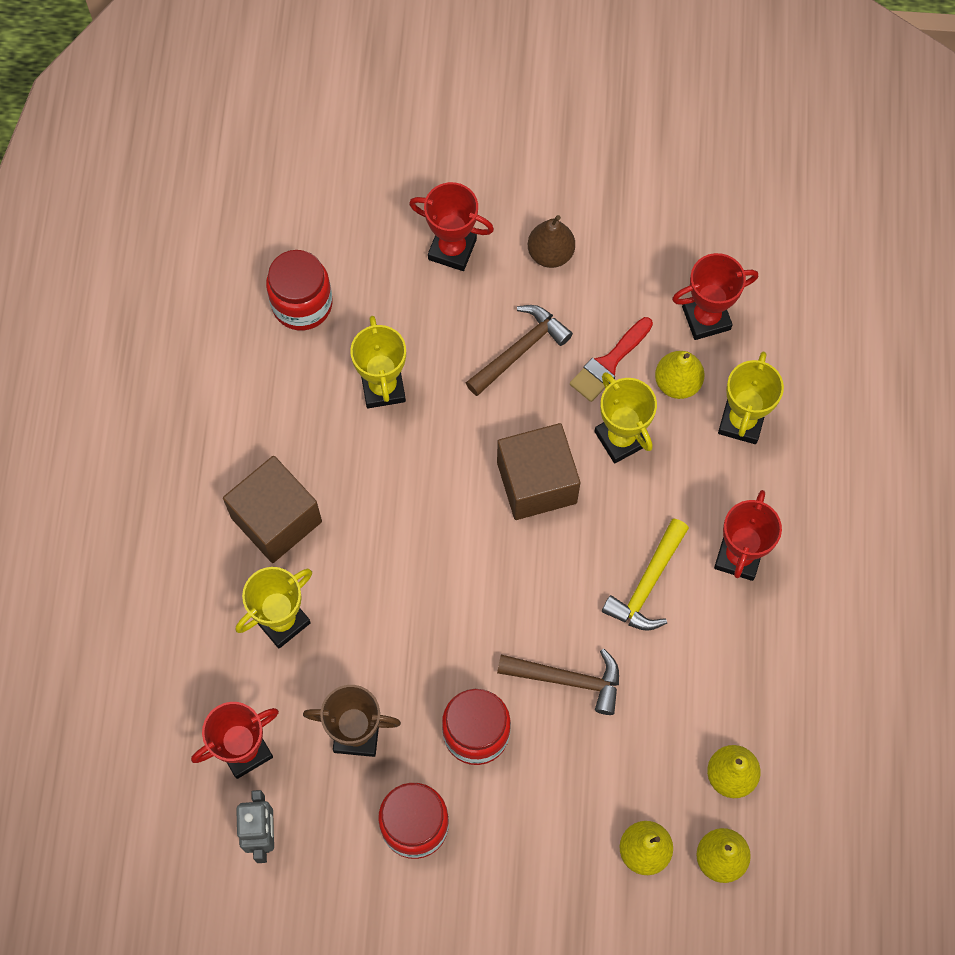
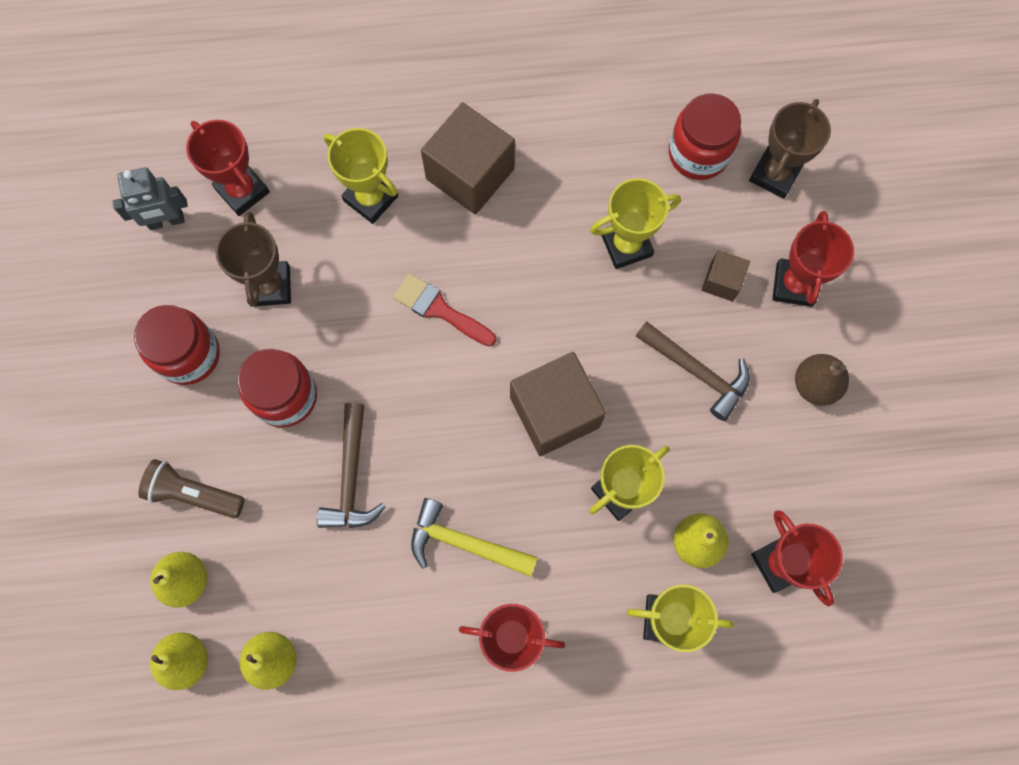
camera: 80 degrees right, 5 degrees up
(338, 241) = (774, 174): none -> brown trophy
(436, 310) = (722, 281): none -> brown cube
(559, 835) = (193, 493): none -> brown flashlight
(609, 363) = (703, 466): red brush -> red brush (439, 309)

